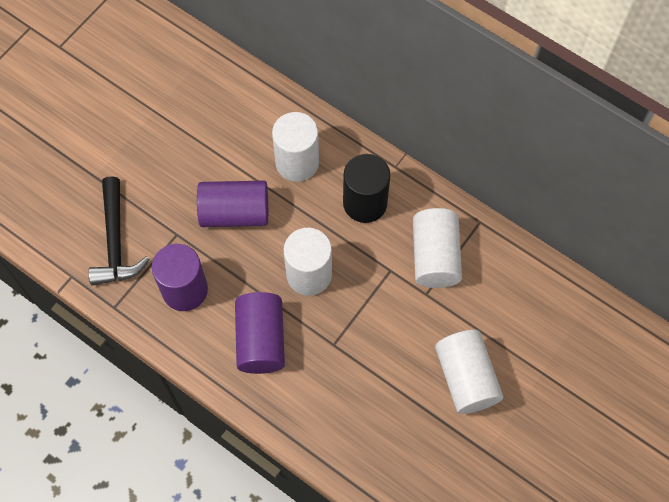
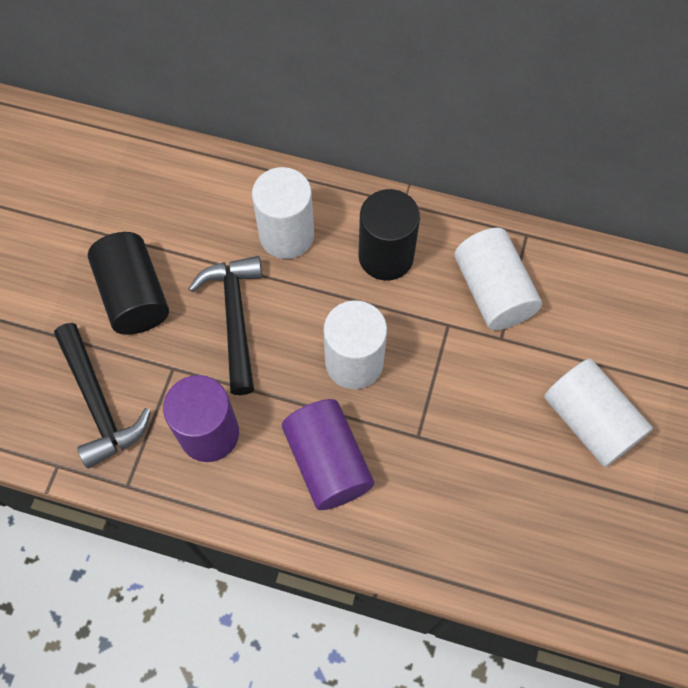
camera: 20 degrees left, 0 degrees up
(169, 171) = (134, 295): none -> black cylinder
(235, 213) = (235, 318): purple cylinder -> black hammer

